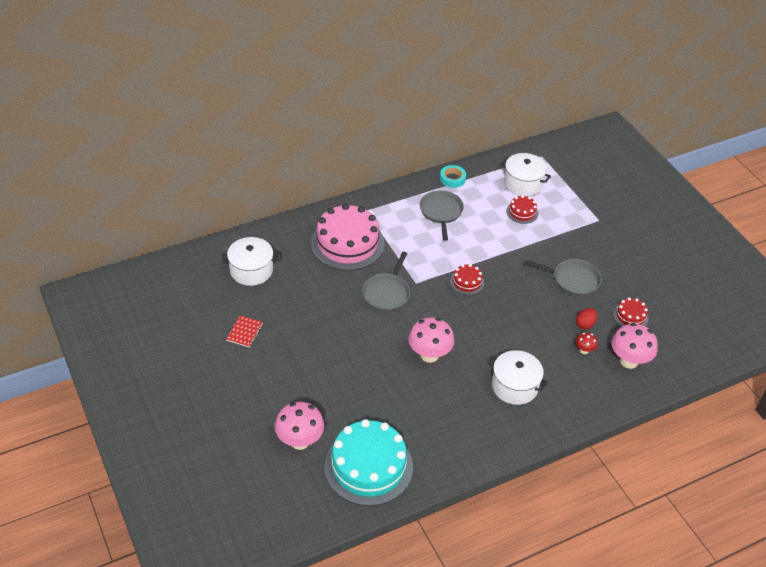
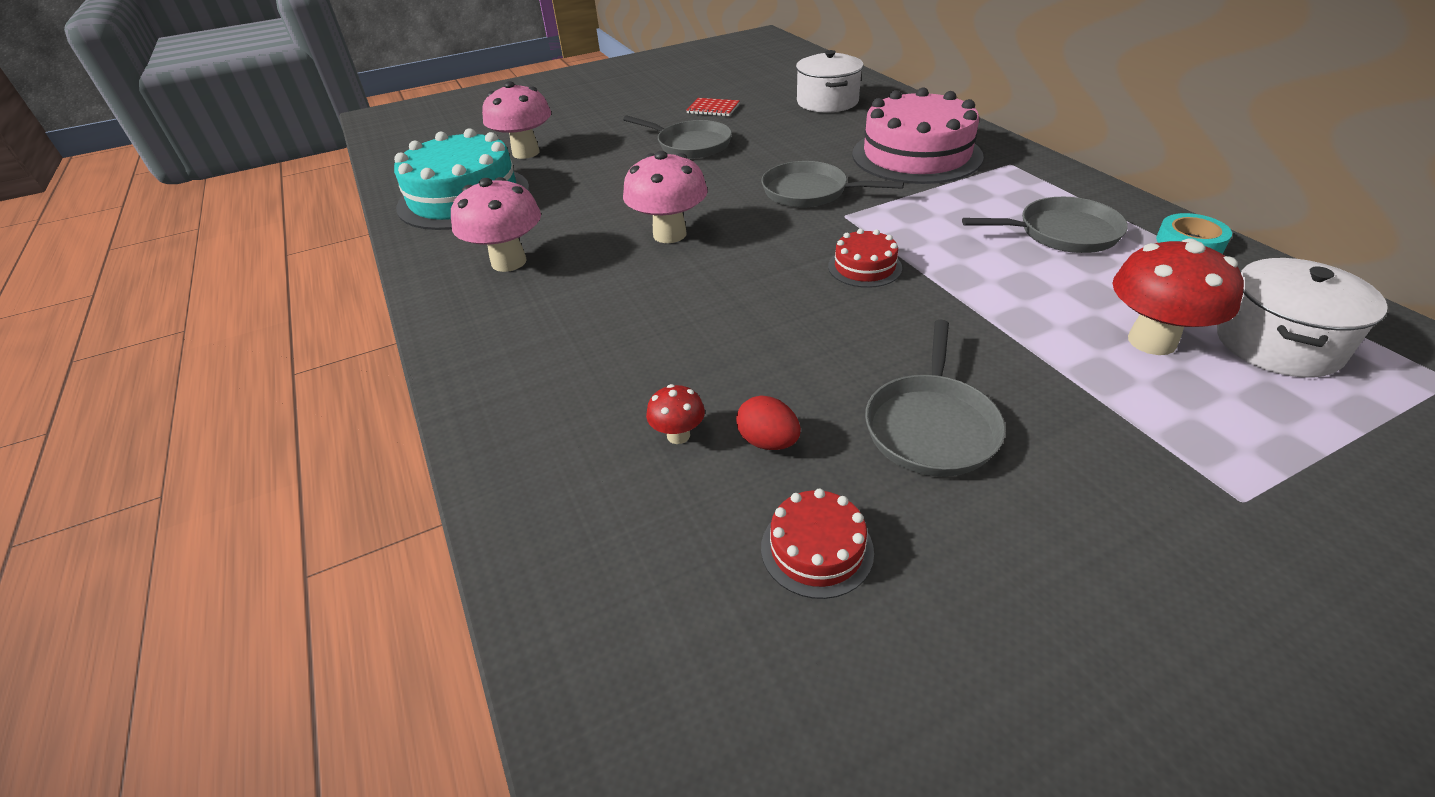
camera: 95 degrees right, 5 degrees down
(308, 345) = (691, 145): none -> grey pan
(514, 386) = (584, 326): white pot -> none
(522, 212) = (1152, 341): red cake -> red mushroom
(629, 361) = (637, 527): pink mushroom -> pink mushroom (509, 262)

